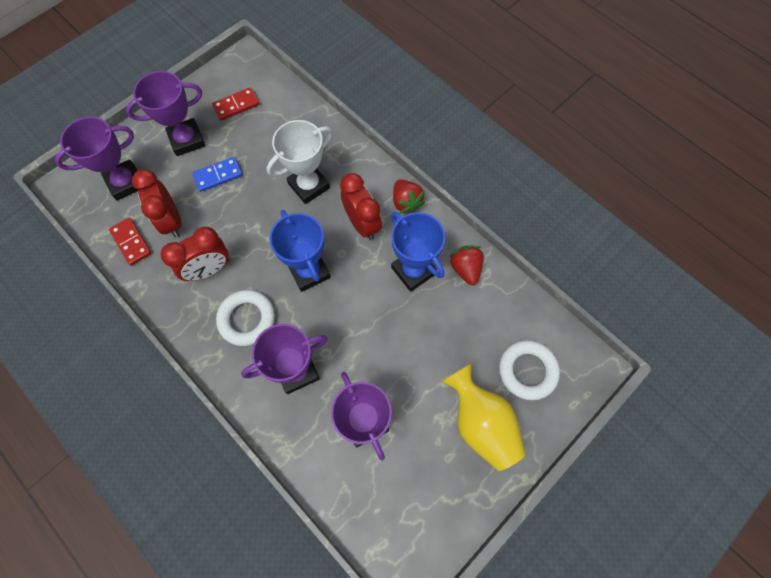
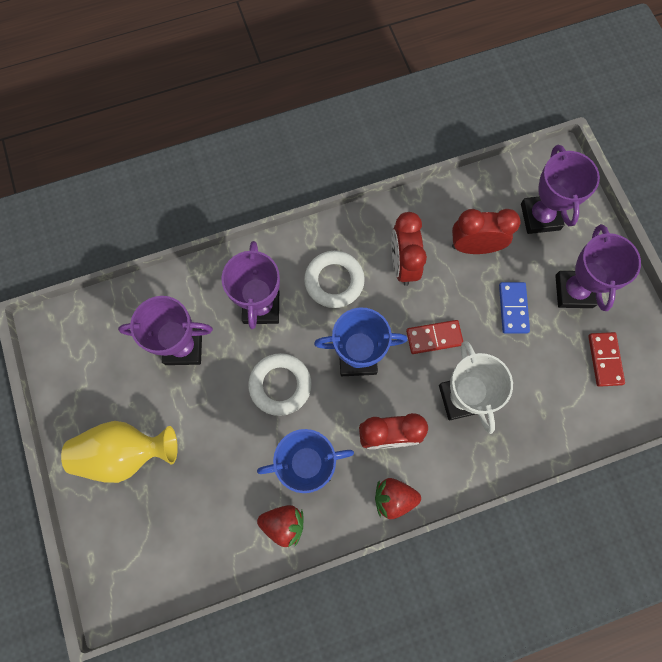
camera: 115 degrees right, 5 degrees up
(131, 242) = (465, 204): red domino -> red domino (434, 338)
(527, 371) = (146, 528): white ring -> white ring (280, 385)

